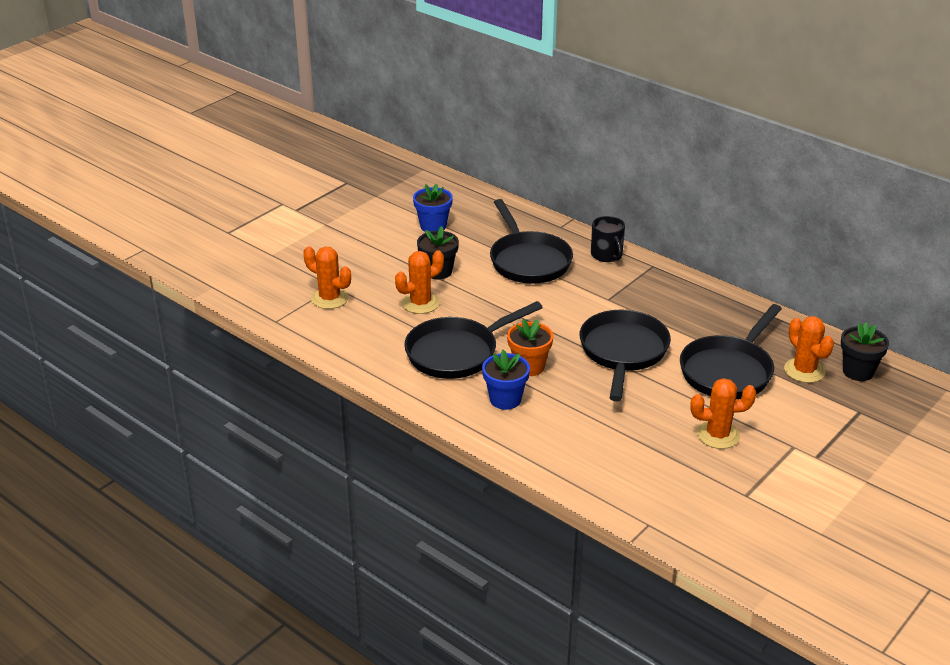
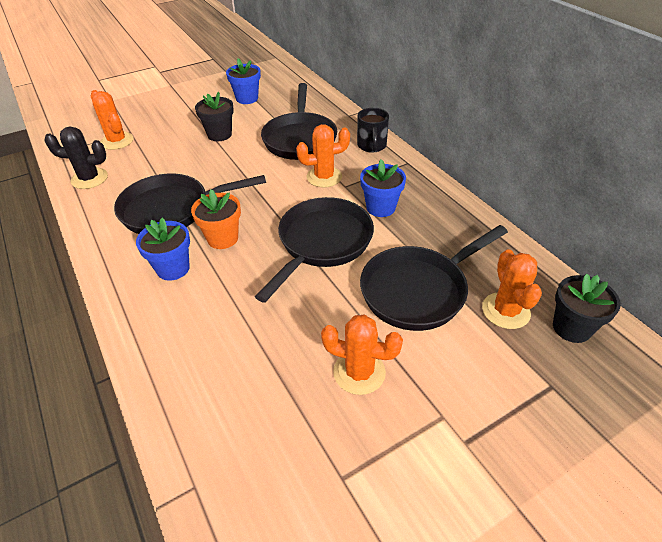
camera: 20 degrees right, 10 degrees up
(341, 341) = (89, 179): none -> black cactus
(420, 303) = (182, 158): orange cactus -> orange cactus (324, 177)
(654, 312) = (380, 207): none -> blue flower pot

